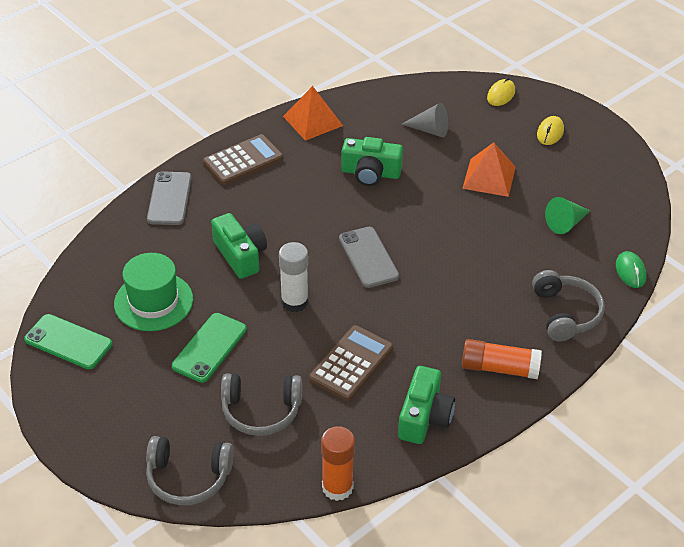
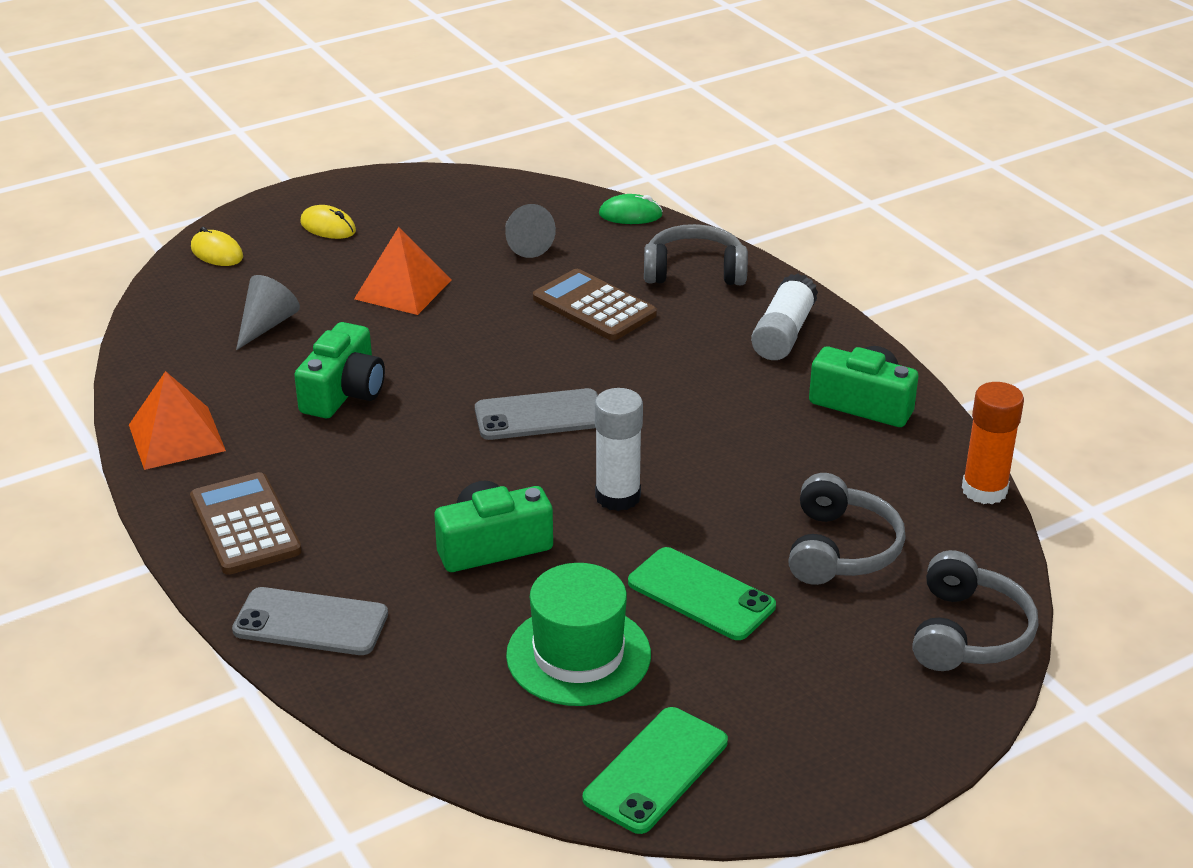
camera: 80 degrees left, 10 degrees down
(351, 363) = (757, 454): brown calculator -> brown calculator (594, 306)
(499, 368) = (783, 333): orange glue stick -> white glue stick
(565, 223) = (524, 245): green cone -> grey cone

